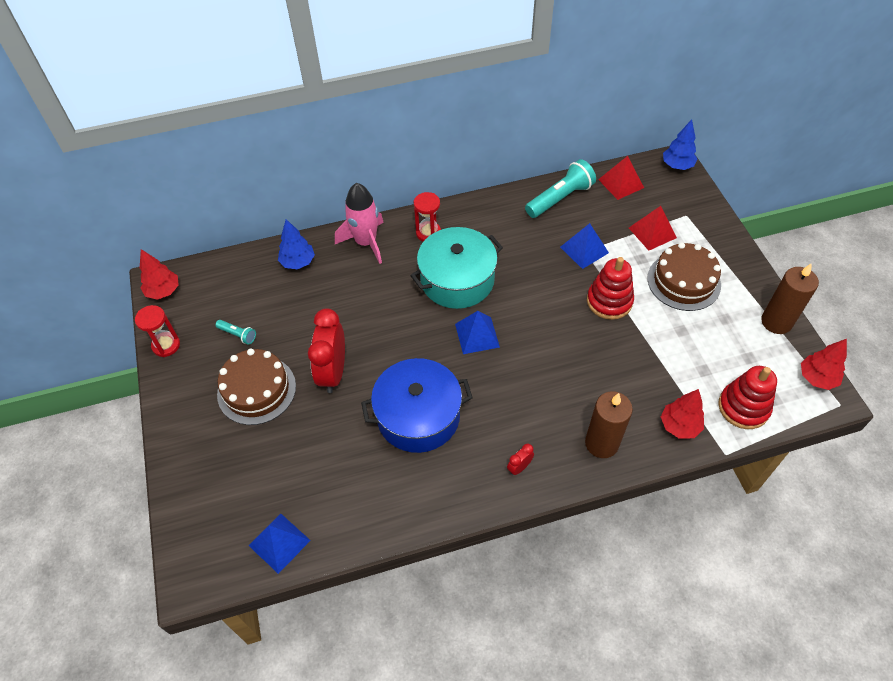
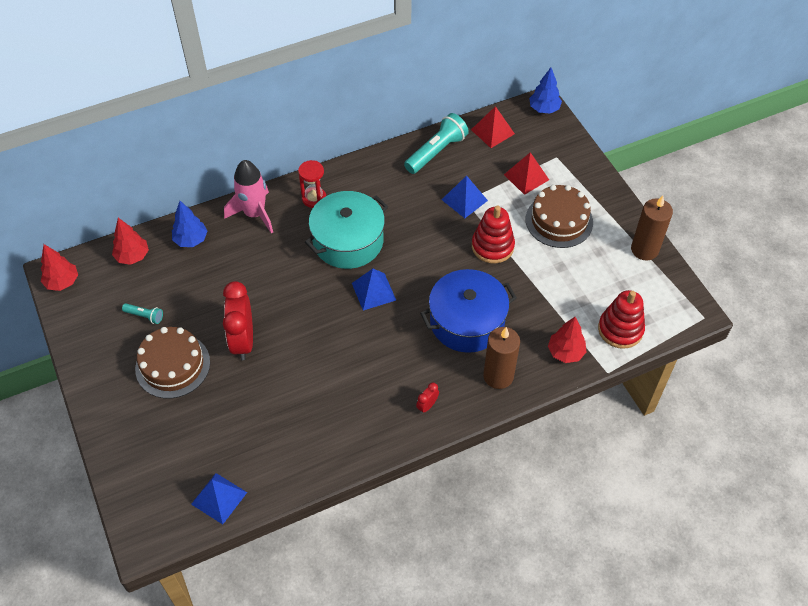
camera: 10 degrees left, 0 degrees up
(166, 345) = (76, 334): red hourglass -> none
(418, 416) = (329, 371): blue pot -> blue pot (467, 321)
(816, 378) = (682, 296): red tree -> red tree (132, 256)

